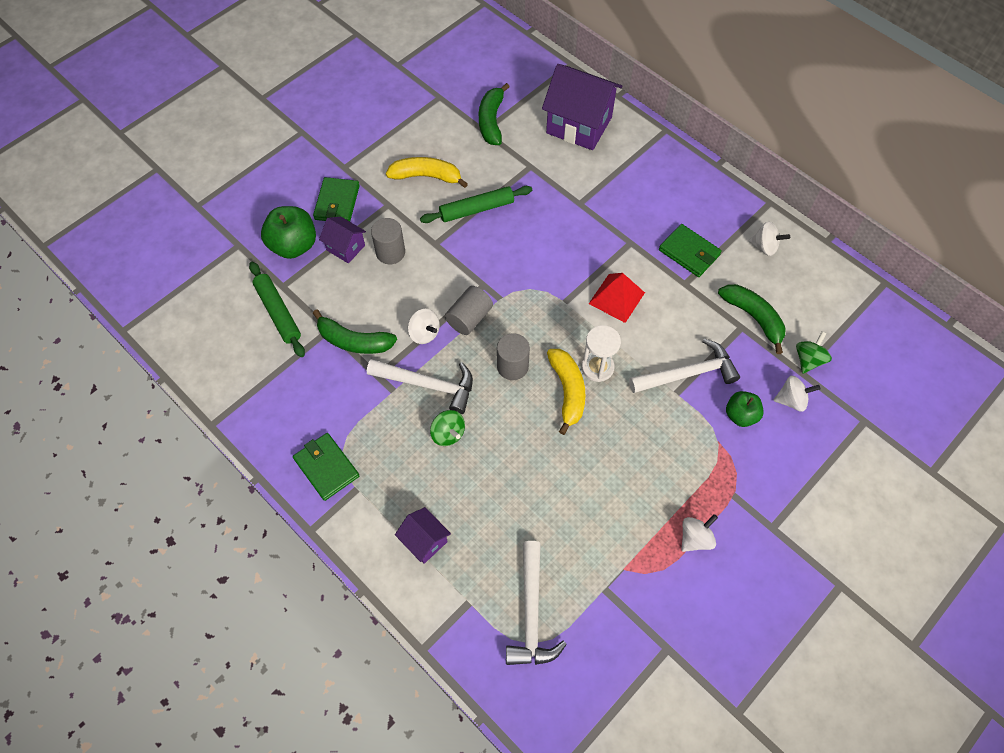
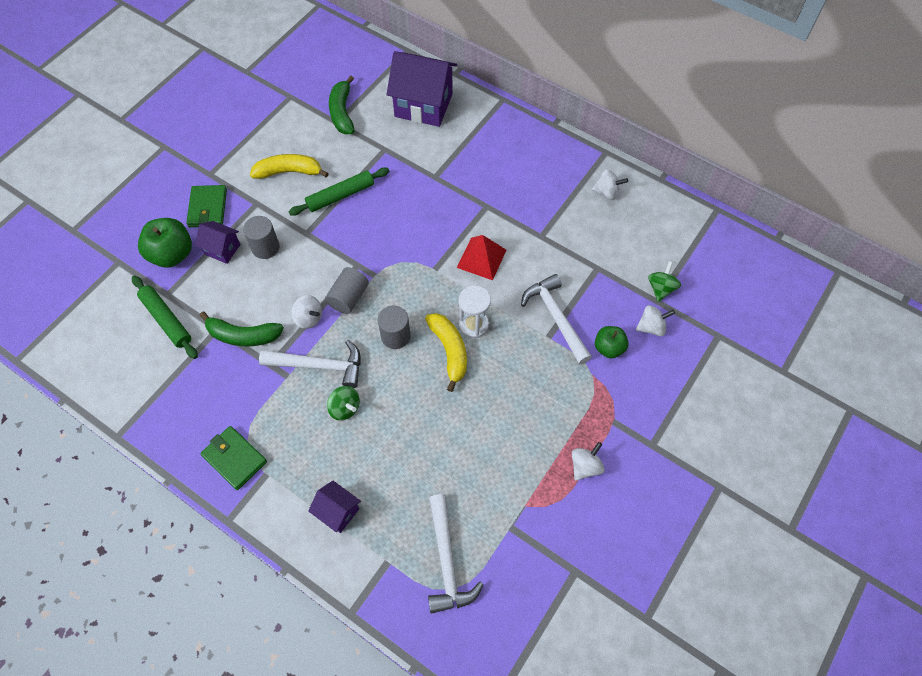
camera: 10 degrees left, 0 degrees up
(687, 373) = (556, 318): white hammer -> white hammer turned 90 degrees counterclockwise
(689, 252) = (540, 207): green wallet -> none
(753, 317) = (607, 258): green banana -> none

